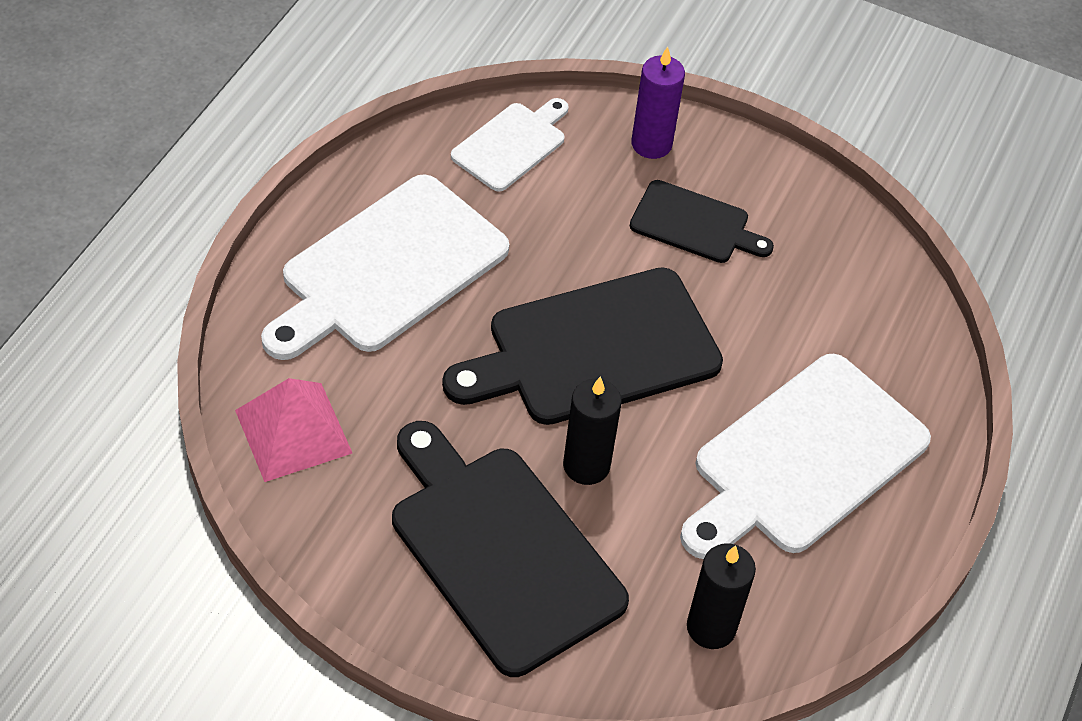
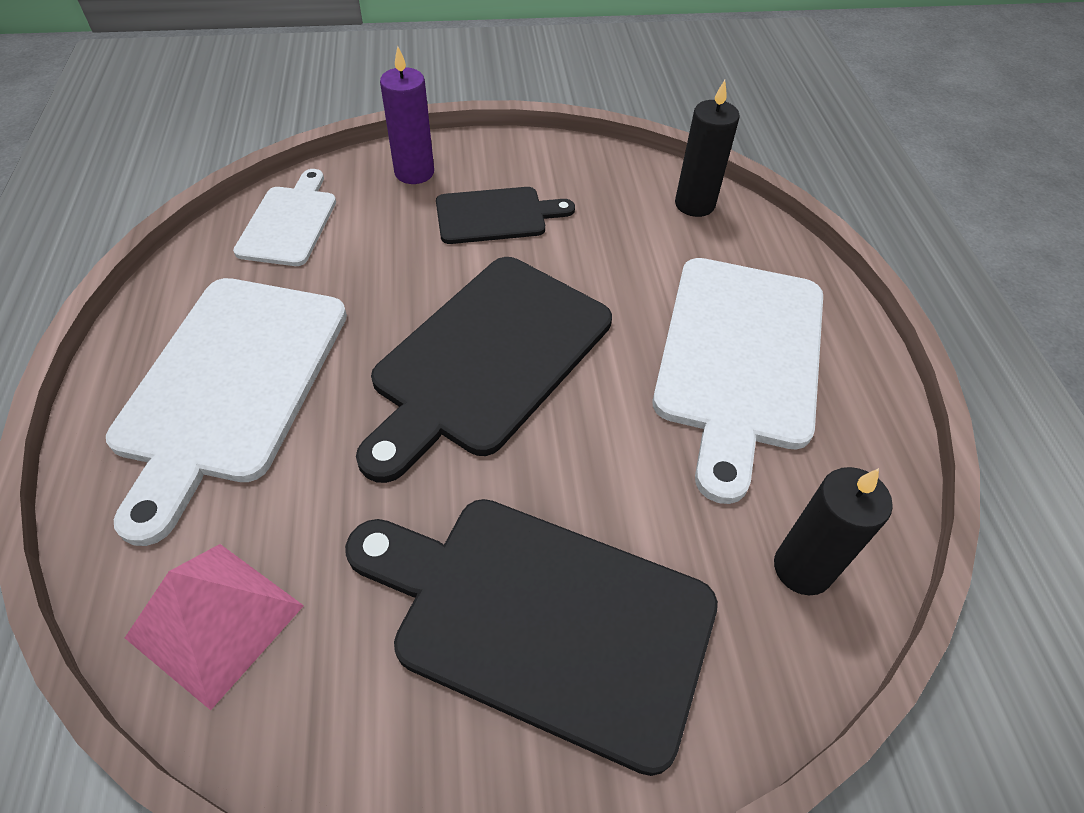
camera: 30 degrees left, 0 degrees up
(586, 465) = (561, 472): black candle -> black candle (694, 204)

